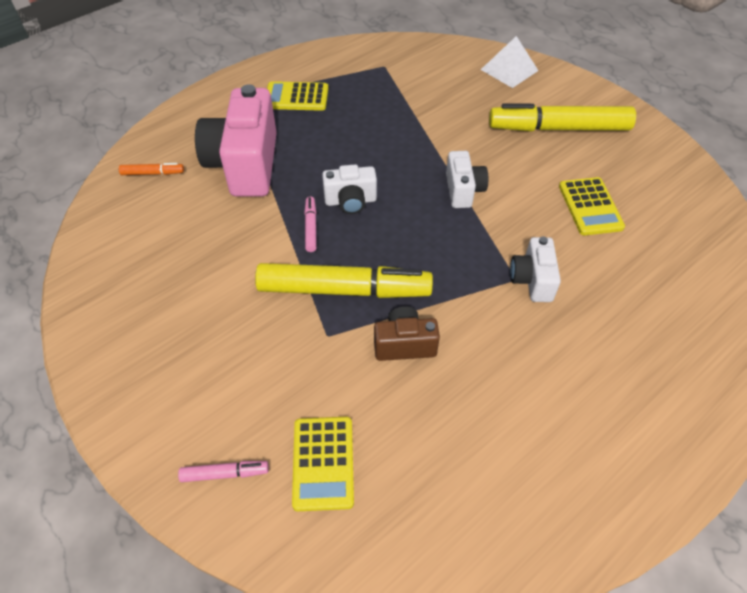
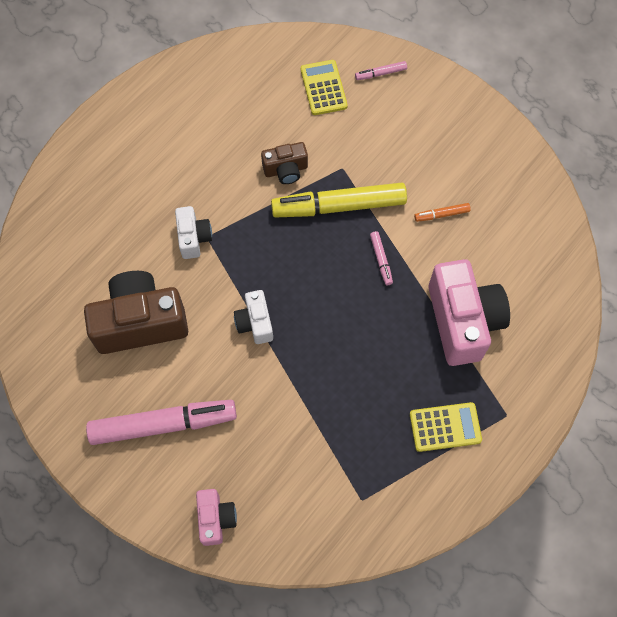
camera: 170 degrees right, 15 degrees up
(152, 173) = (543, 297): orange marker -> orange marker (442, 214)
(350, 201) = (354, 293): white camera -> none
(509, 70) = (216, 519): white pyramid -> pink camera
(559, 128) = (162, 424): yellow marker -> pink marker
(590, 207) = (140, 322): yellow calculator -> brown camera

